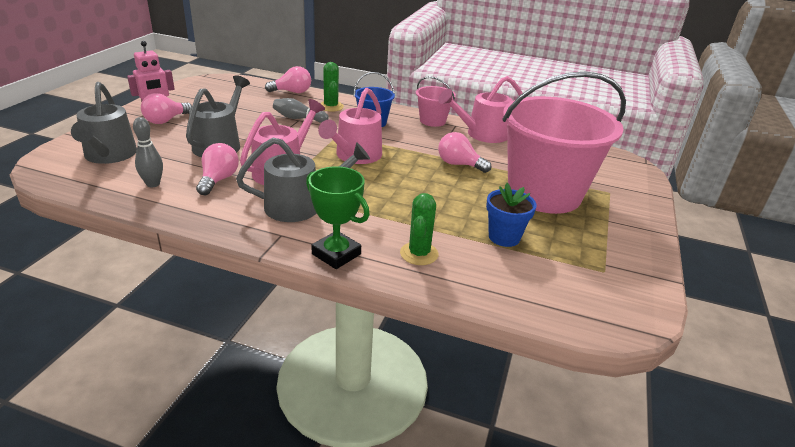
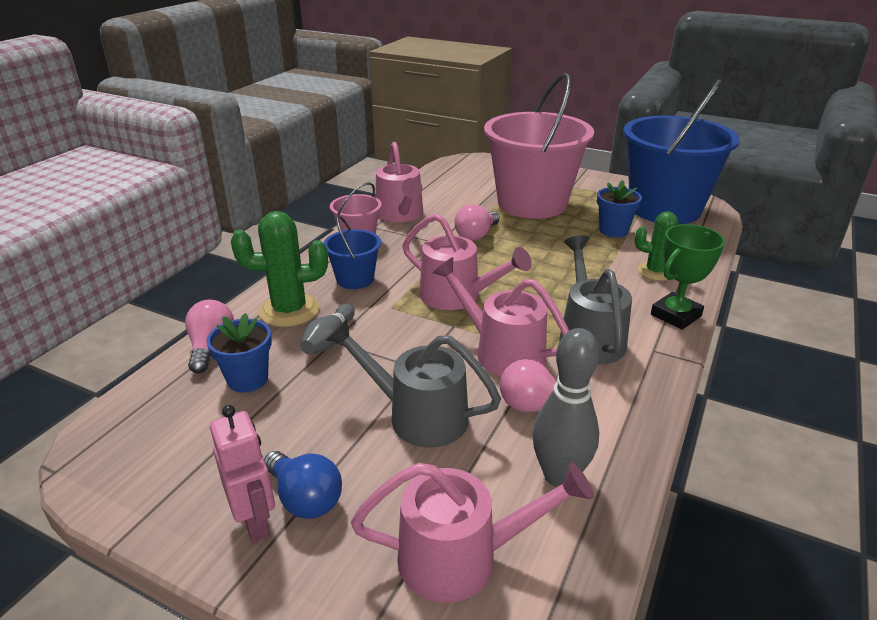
camera: 80 degrees left, 0 degrees up
(109, 156) = (462, 557): grey watering can -> pink watering can
(153, 184) = (559, 476): grey bowling pin -> grey bowling pin, size x1.54
(166, 120) = (305, 498): pink light bulb -> blue light bulb
(262, 102) = (248, 379): none -> blue flower pot
(331, 106) = (289, 310): green cactus -> green cactus, size x1.50
(587, 282) = (664, 209): none -> blue bucket

